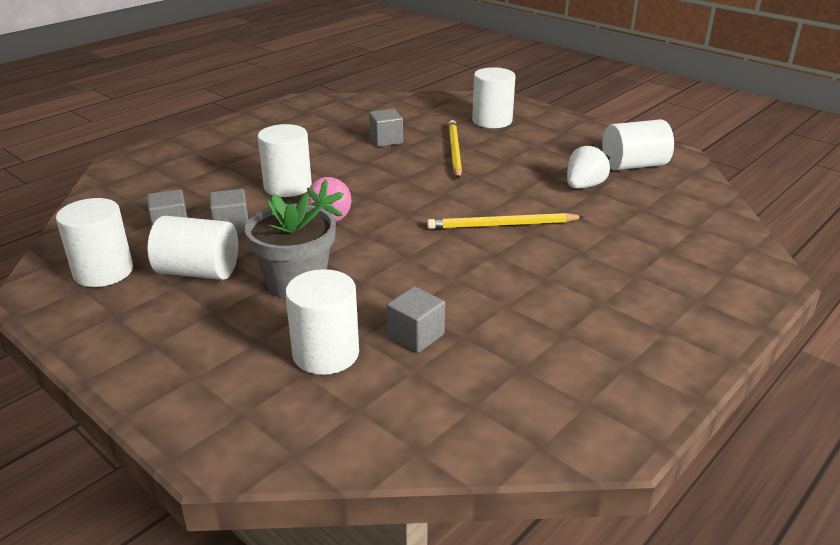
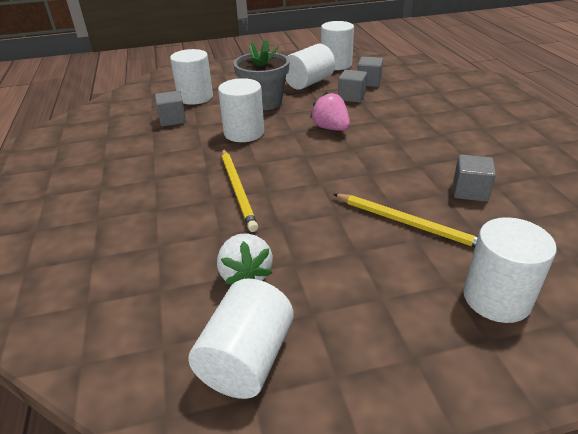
camera: 125 degrees right, 5 degrees up
(288, 186) = (397, 123): white cylinder -> white cylinder (244, 133)
(502, 225) = (237, 190): yellow pencil -> yellow pencil turned 135 degrees clockwise

